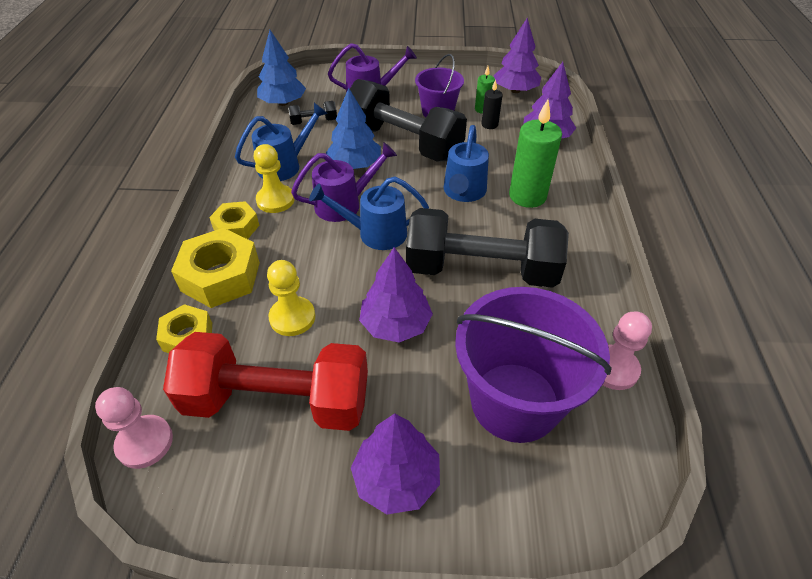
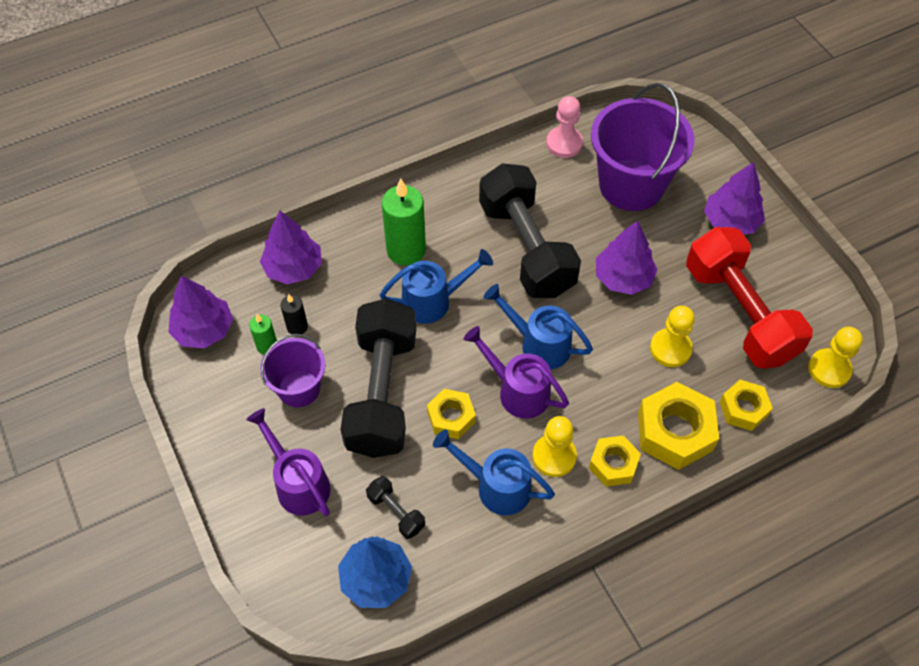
camera: 120 degrees left, 10 degrees up
(145, 442) = (829, 369): pink pawn -> yellow pawn
(355, 165) = (451, 417): blue tree -> yellow nut
(374, 233) = (538, 344): blue watering can -> blue watering can turned 150 degrees clockwise

